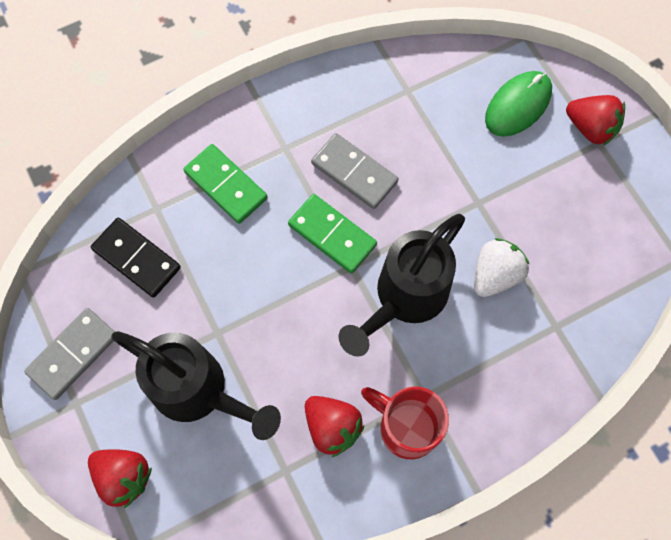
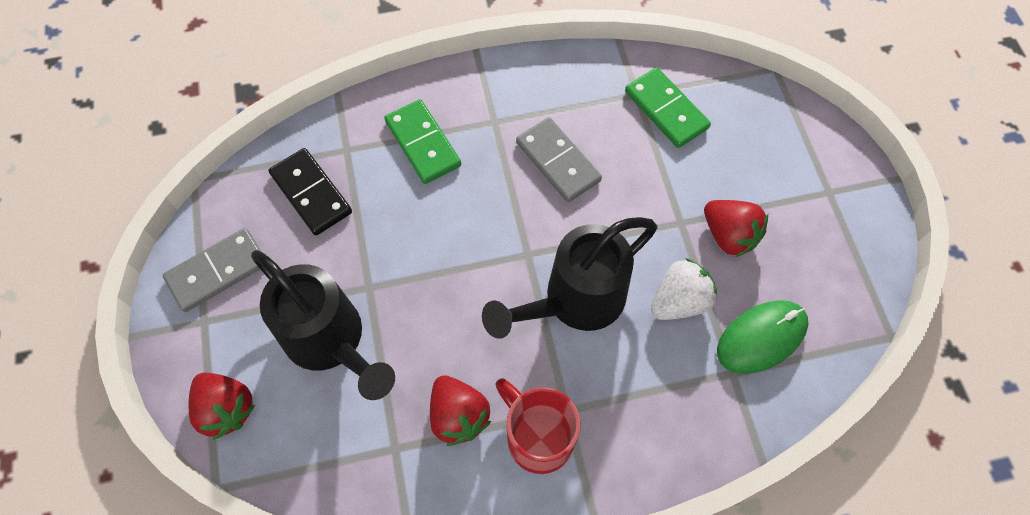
camera: 15 degrees right, 5 degrees down
(332, 235) = (517, 218): green domino -> green domino (666, 110)
(518, 105) = (750, 134): green mouse -> green mouse (761, 338)
(590, 128) = (823, 175): red strawberry -> red strawberry (729, 235)

